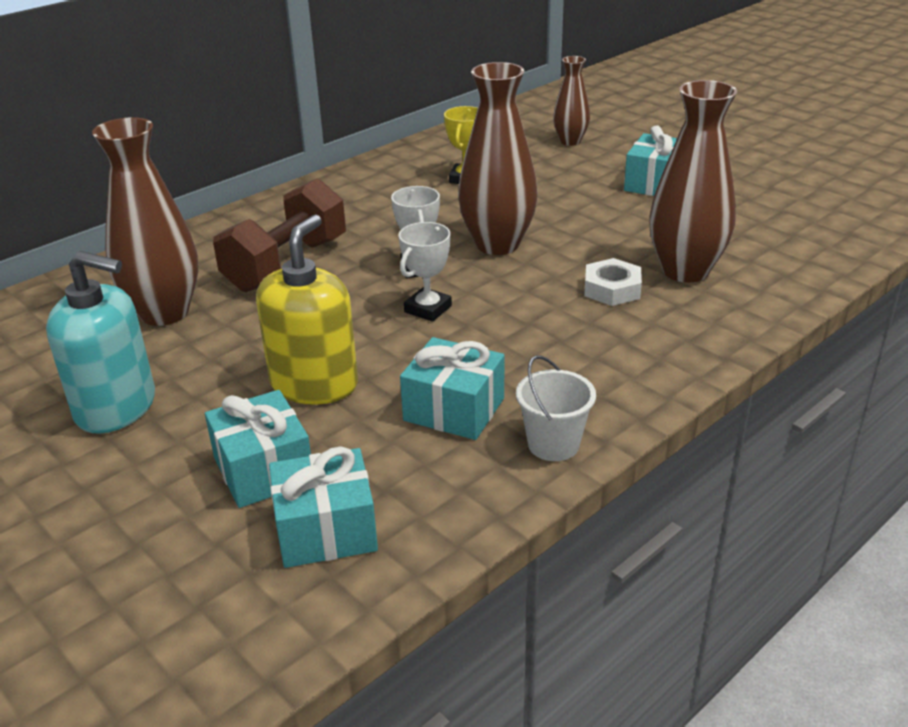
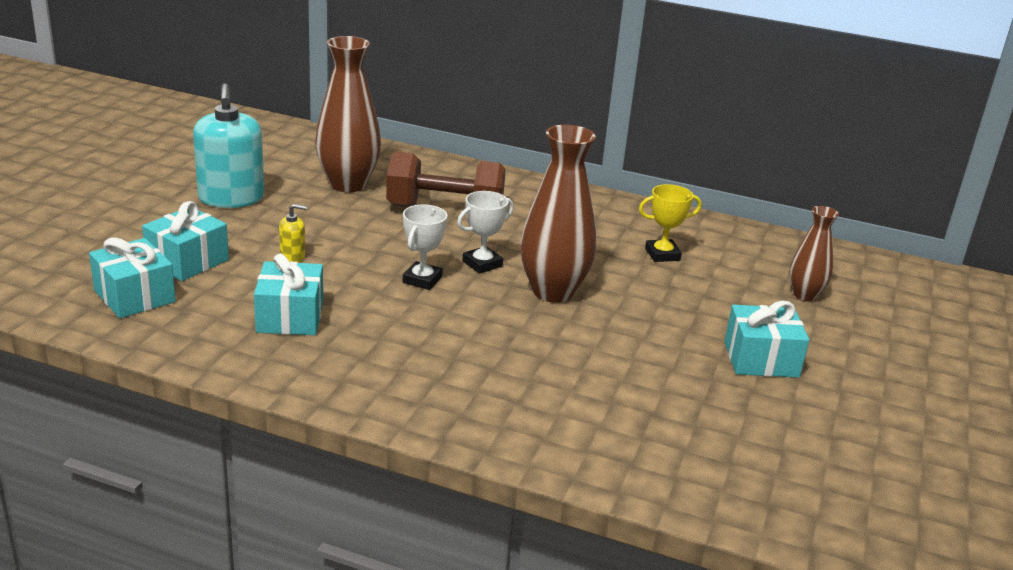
camera: 60 degrees right, 5 degrees down
(314, 384) = (292, 256): yellow soap dispenser -> yellow soap dispenser, size x0.44
(428, 309) = (422, 280): white trophy -> white trophy turned 75 degrees counterclockwise
(553, 444) = (266, 367): white bucket -> none
(612, 289) = (520, 361): white nut -> none
(685, 271) = (587, 398): brown vase -> none

